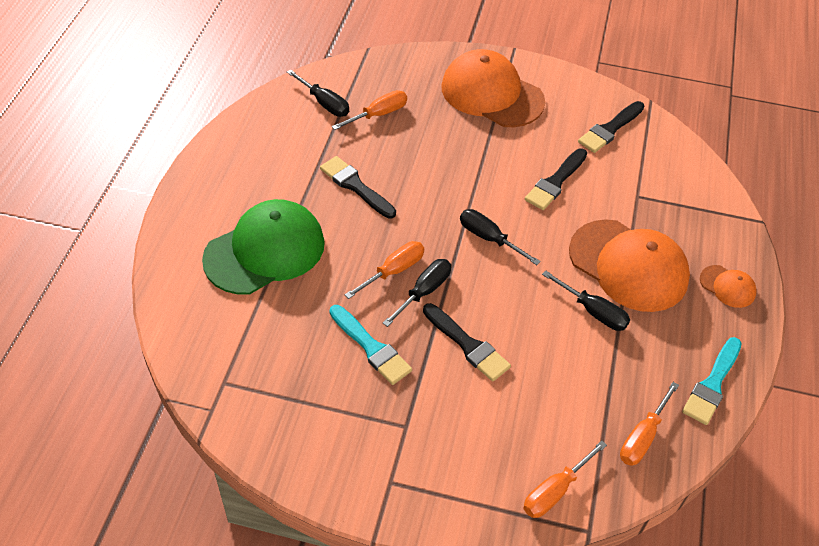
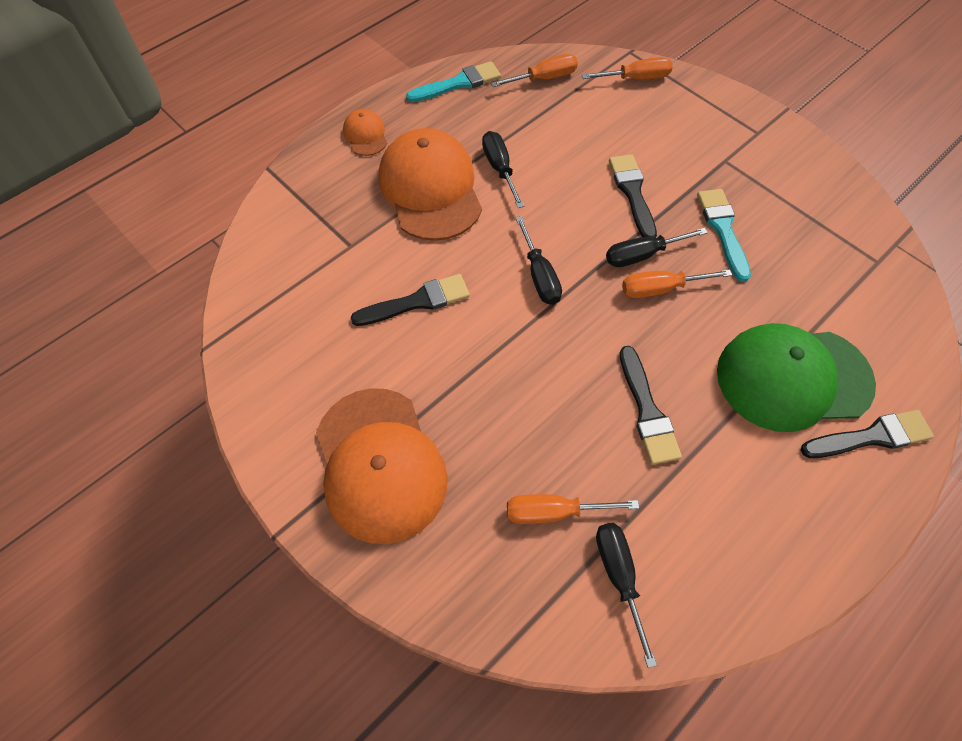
camera: 145 degrees left, 10 degrees up
(610, 129) = (293, 334): black brush -> black brush (871, 436)

